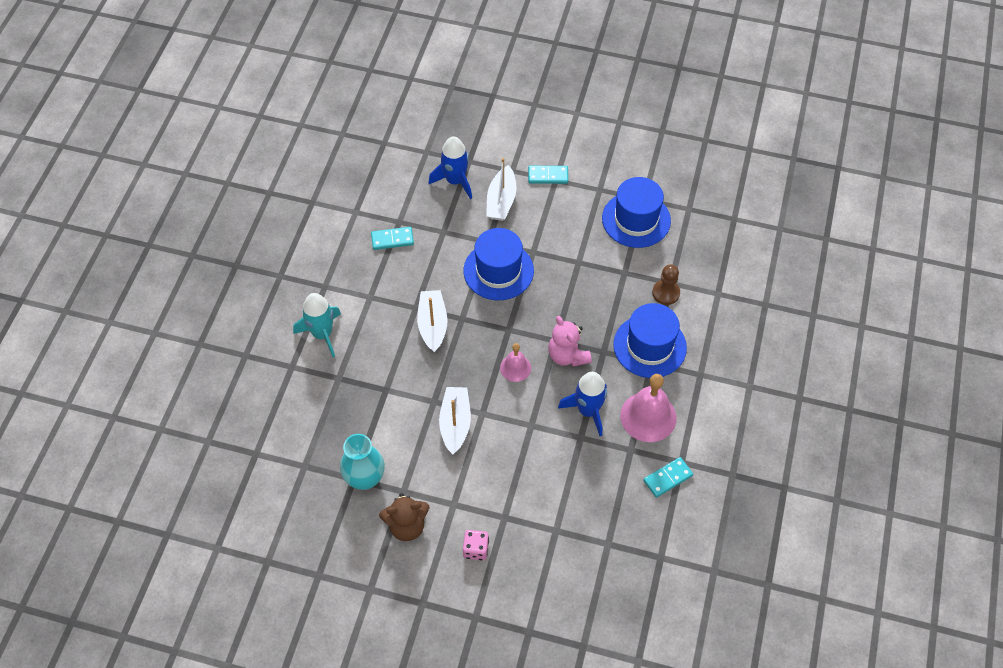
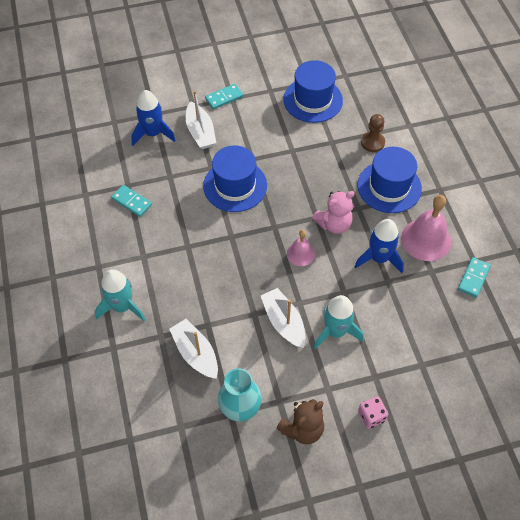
camera: 30 degrees left, 0 degrees up
(392, 239) = (131, 202): turquoise domino -> turquoise domino turned 75 degrees clockwise
(432, 325) = (211, 253): white boat -> white boat (196, 353)
(497, 457) = (335, 331): none -> turquoise rocket
(567, 355) = (334, 224): pink teddy bear -> pink teddy bear turned 60 degrees counterclockwise

